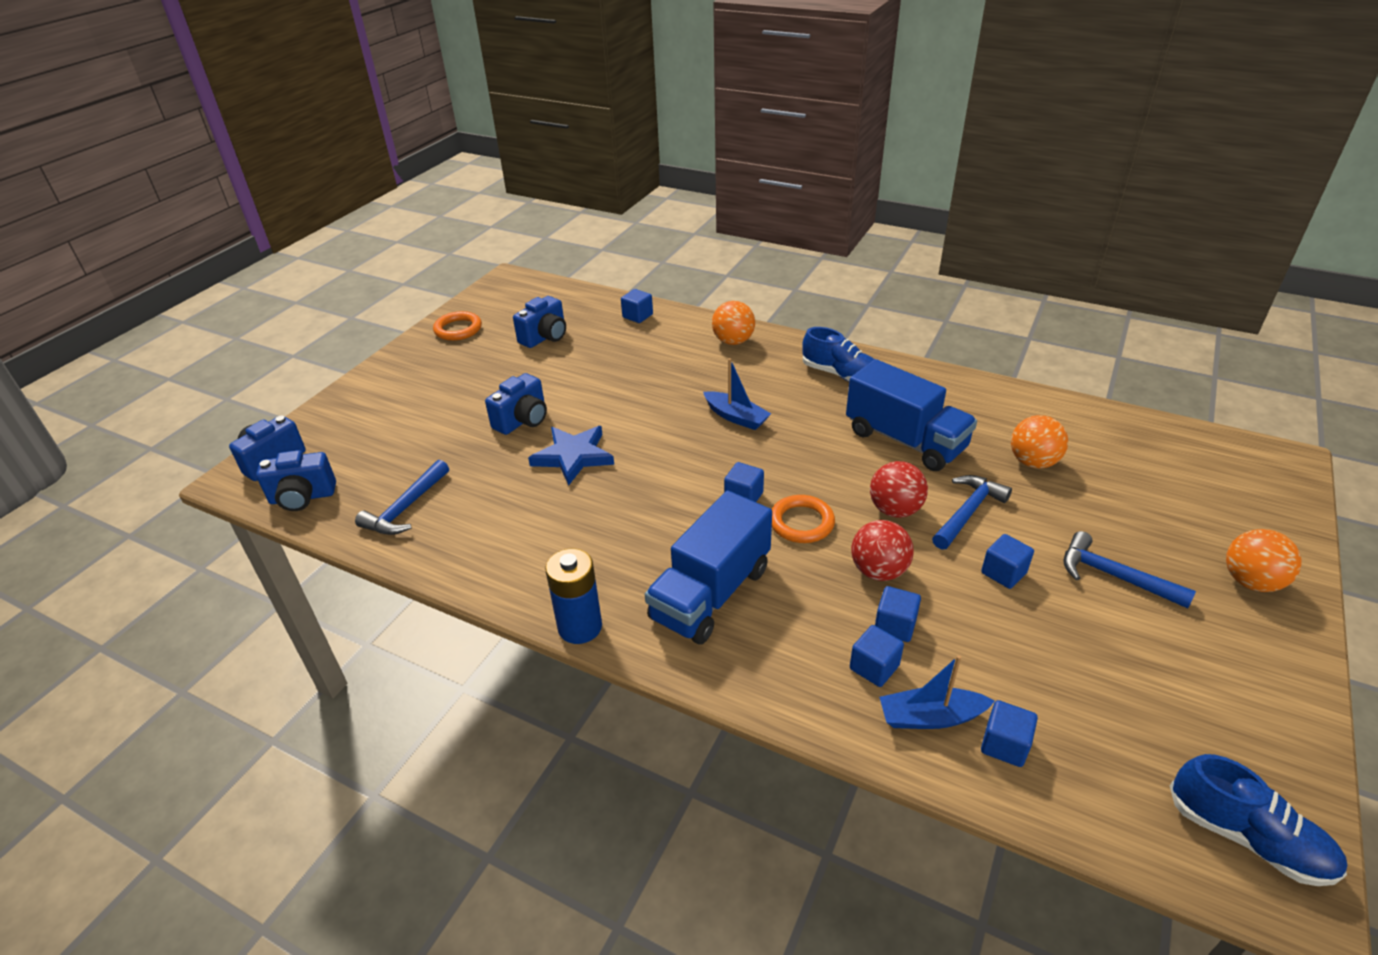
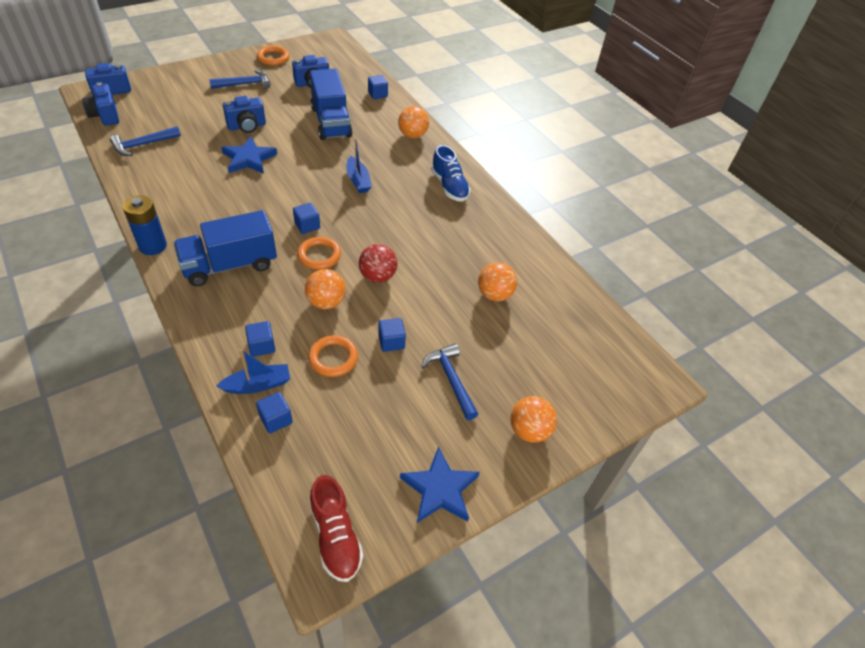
camera: 25 degrees right, 10 degrees up
(302, 497) = (105, 115): blue camera -> blue camera turned 45 degrees clockwise
(878, 571) = (326, 302): red ball -> orange ball
(895, 625) = (298, 333): blue cube -> none
(905, 440) = (435, 242): blue truck -> blue truck (331, 122)
(930, 717) = (258, 385): blue boat -> blue boat turned 135 degrees clockwise
(968, 512) = (416, 300): blue hammer -> blue hammer (244, 84)
(970, 630) = (333, 358): none -> orange ring
(1247, 837) = (335, 536): blue shoe -> red shoe
(1263, 702) = (440, 489): none -> blue star

